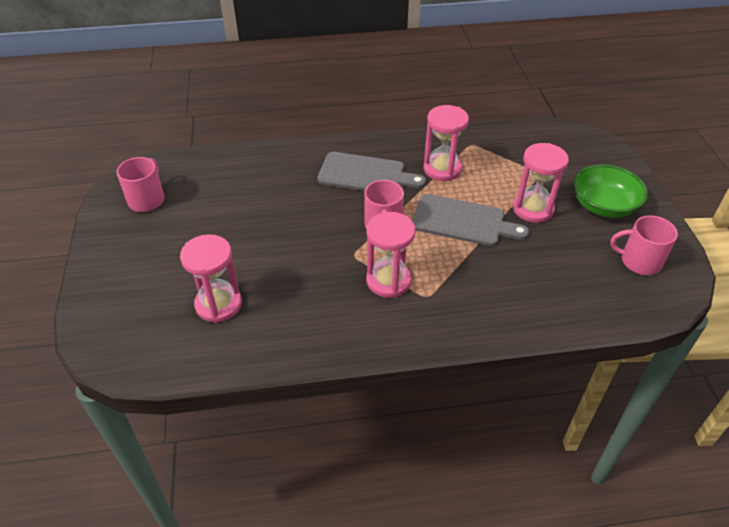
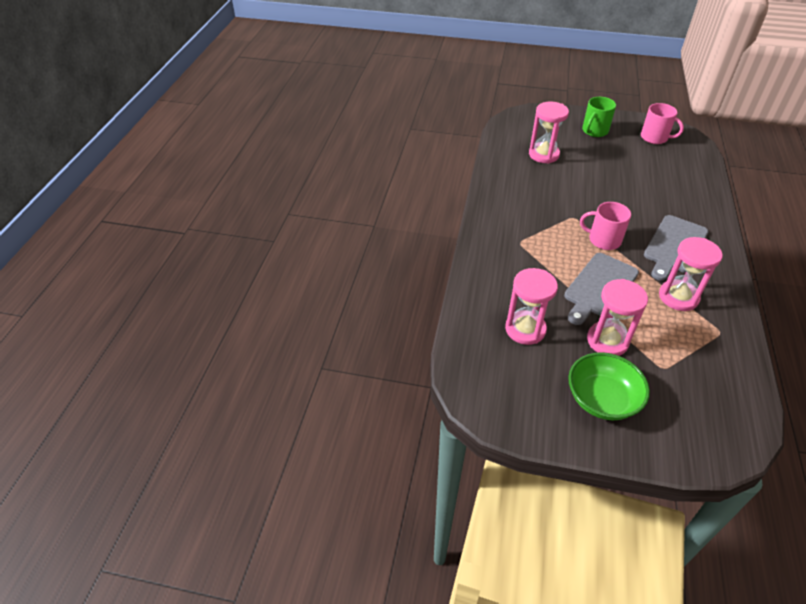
camera: 110 degrees right, 0 degrees up
(140, 258) = (594, 131): none -> green mug
(388, 281) = (541, 228): pink hourglass -> pink hourglass (525, 329)
(639, 261) = (517, 389): pink mug -> none

